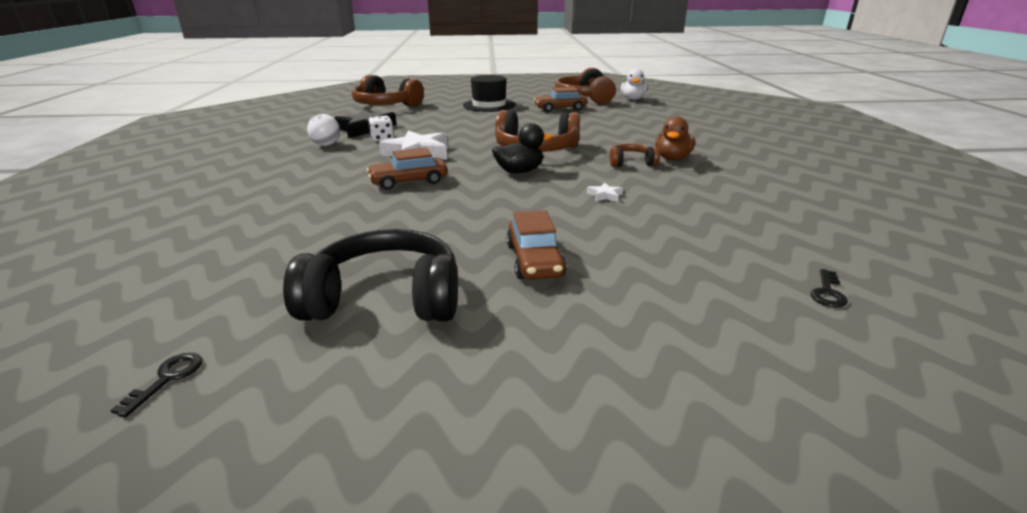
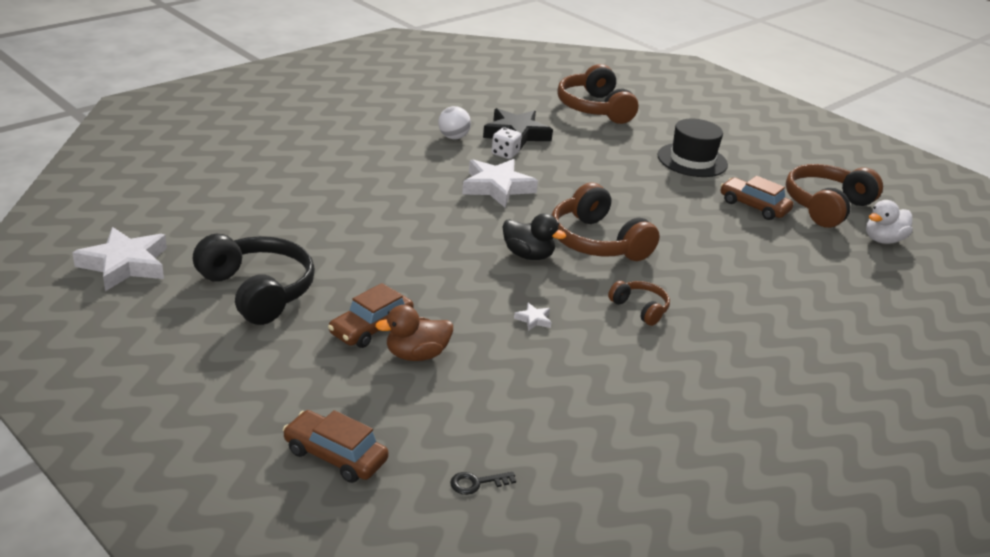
camera: 45 degrees right, 5 degrees up
(167, 379) = (125, 265): black key -> white star
(409, 181) = (434, 213): brown car -> brown car (335, 455)
(672, 158) = (691, 330): brown duck -> brown duck (416, 355)

